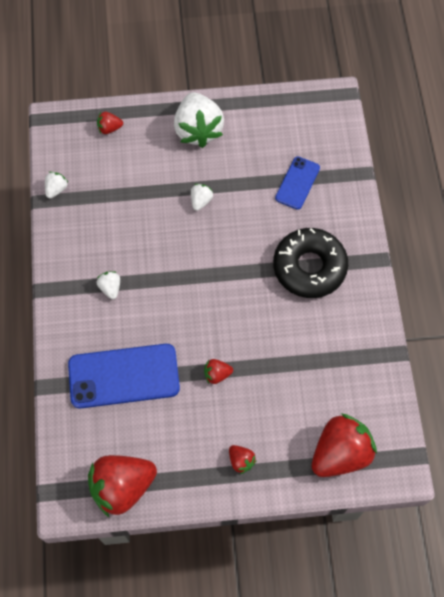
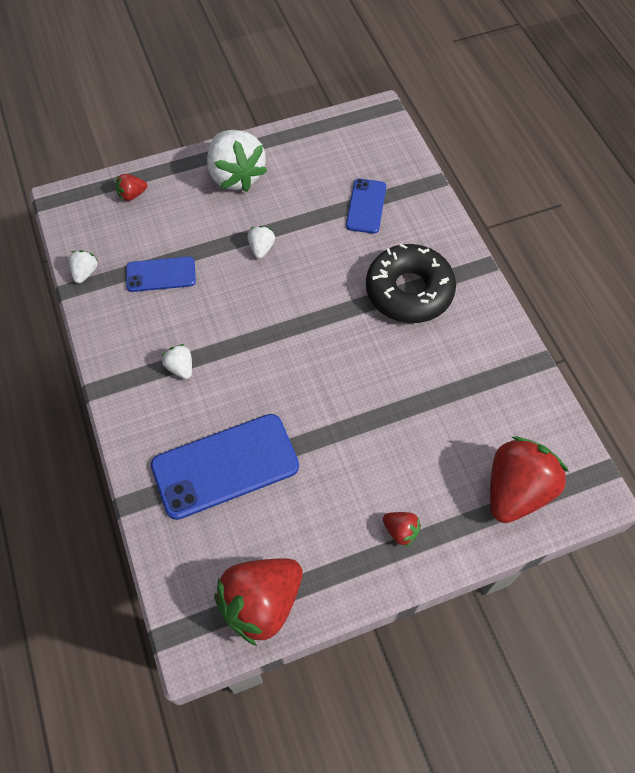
camera: 15 degrees left, 5 degrees down
(115, 205) = (161, 274): none -> blue phone
(217, 374) = (339, 436): red strawberry -> none

